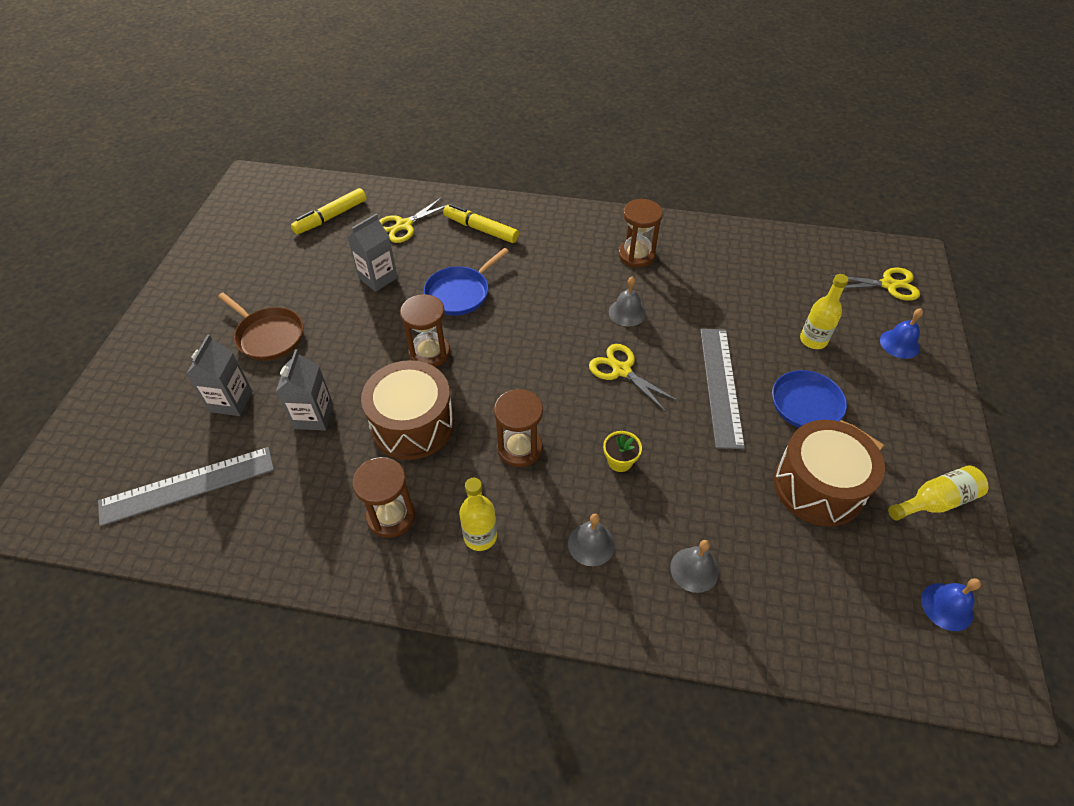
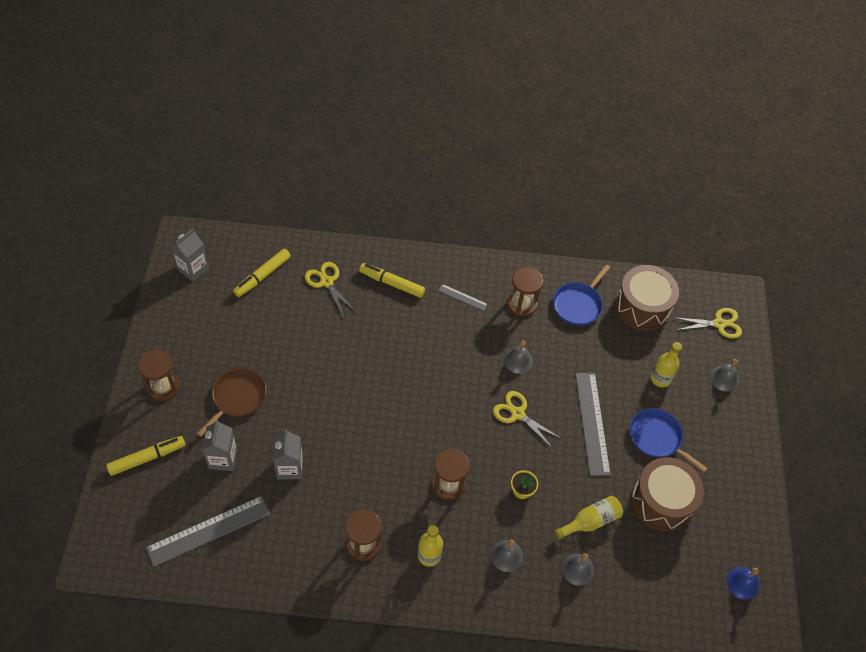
camera: 10 degrees left, 5 degrees up
(137, 395) = (147, 458): none -> yellow marker
(268, 336) = (237, 398): brown pan -> brown pan turned 90 degrees counterclockwise
(378, 278) = (314, 337): grey carton -> grey carton (193, 269)
(404, 225) = (326, 282): yellow scissors -> yellow scissors turned 105 degrees clockwise
(412, 424) = (366, 470): brown drum -> brown drum (642, 307)
(429, 352) = (368, 406): brown hourglass -> brown hourglass (163, 387)
(460, 293) = (384, 348): blue pan -> blue pan (578, 304)
(564, 245) = (462, 297): none -> grey ruler
(899, 344) = (724, 378): blue bell -> grey bell
(935, 501) = (741, 507): yellow bottle -> yellow bottle (590, 521)

